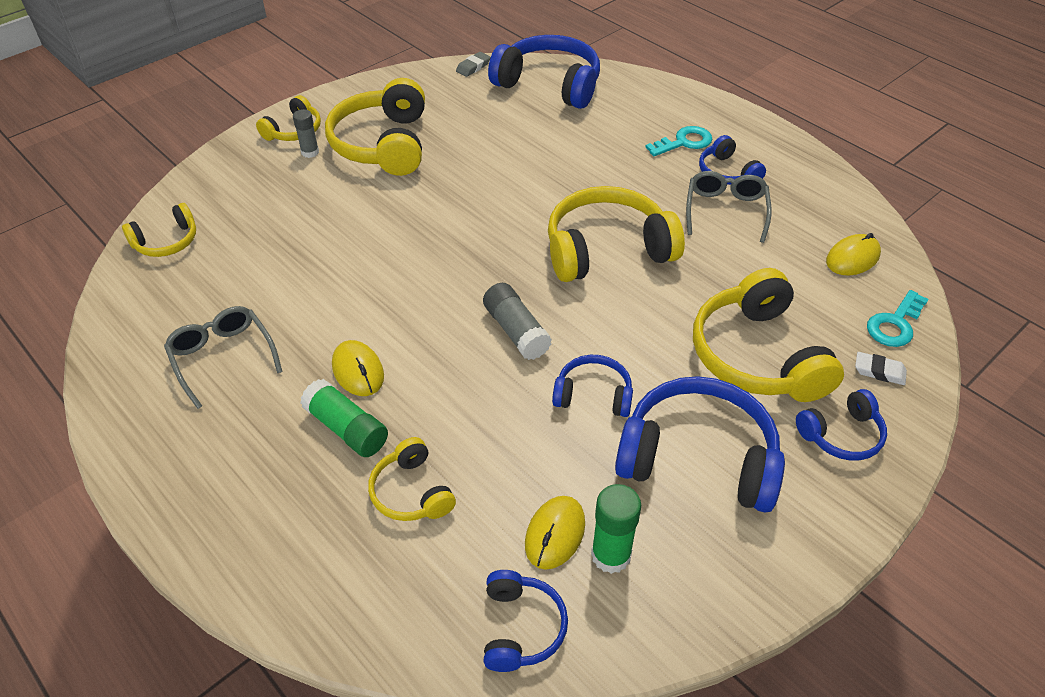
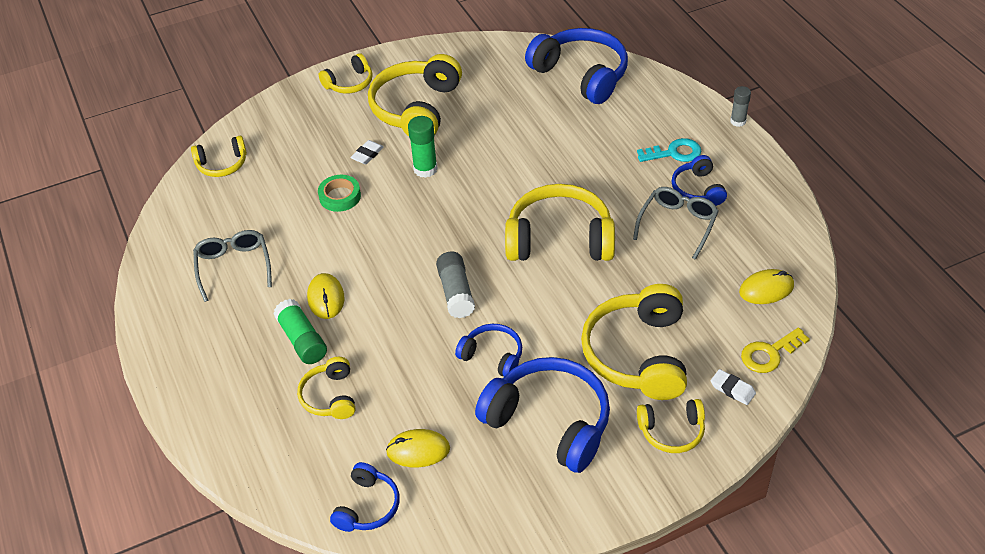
camera: 20 degrees right, 0 degrees up
(310, 152) = (355, 105): grey glue stick -> grey glue stick (738, 121)
(330, 251) = (340, 196): none -> green tape
(345, 200) = (367, 154): none -> white eraser
(473, 67) = (522, 46): grey eraser -> none
(555, 534) = (418, 450): yellow mouse -> yellow mouse turned 45 degrees clockwise
(611, 555) = (451, 475): green glue stick -> green glue stick (425, 169)
(841, 435) = (672, 431): blue headphones -> yellow headphones
(895, 324) = (769, 353): turquoise key -> yellow key

